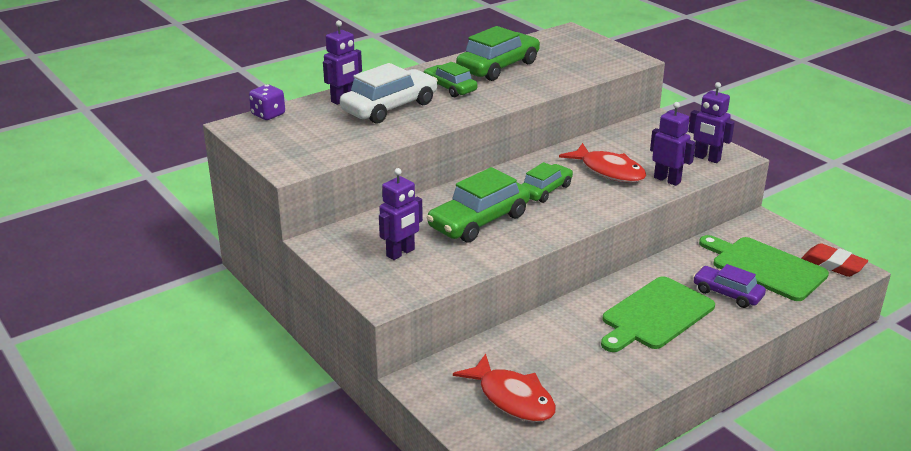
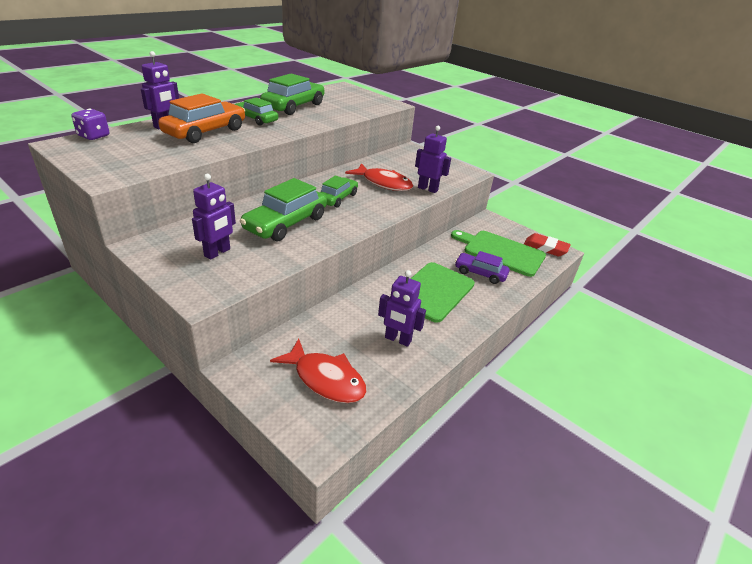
camera: 15 degrees left, 5 degrees up
(390, 107) = (205, 132): white car -> orange car
(707, 158) = (452, 174): purple robot -> purple robot (397, 339)

